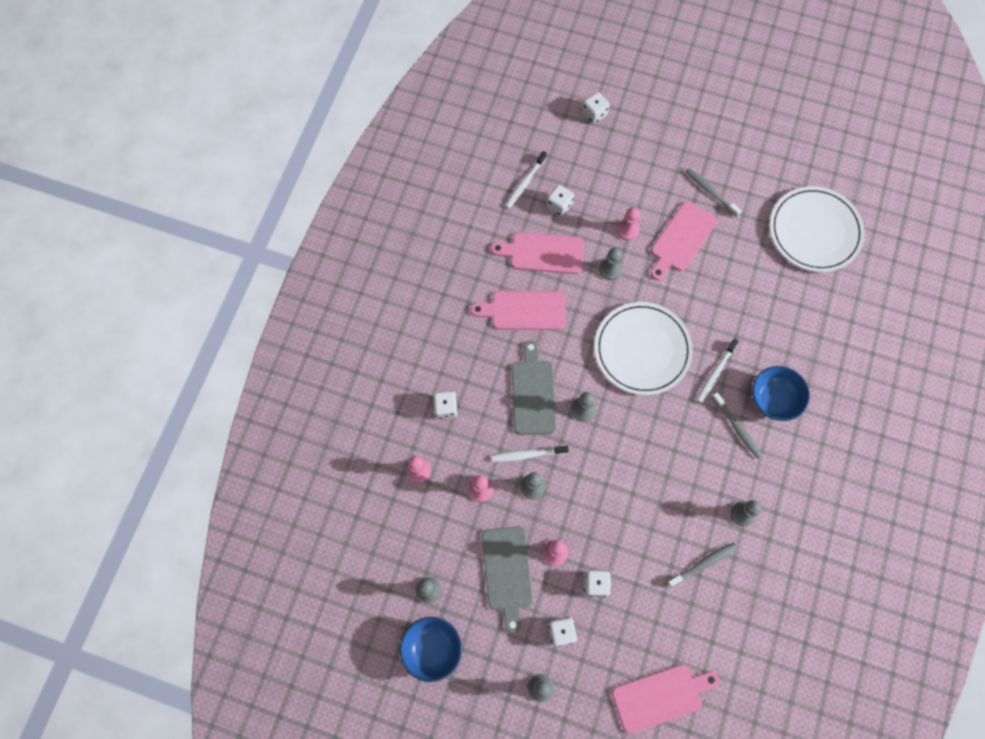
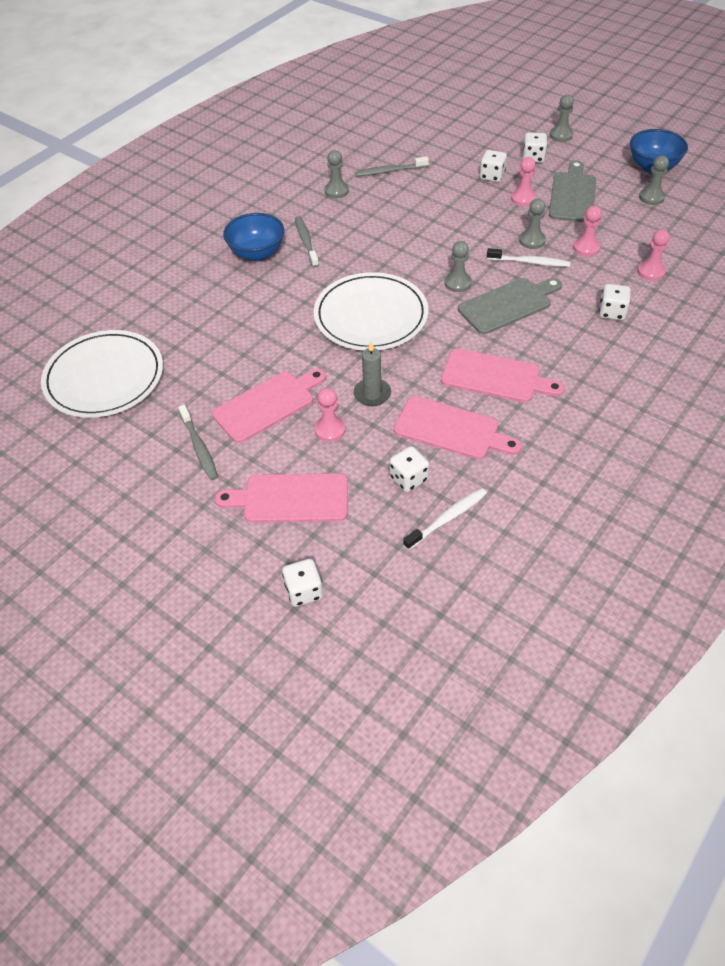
camera: 160 degrees left, 20 degrees down
(533, 393) = (508, 305): grey cutting board -> grey cutting board turned 135 degrees counterclockwise
(610, 269) = (372, 394): grey pawn -> grey candle
(661, 697) = (462, 117): pink cutting board -> pink cutting board (290, 498)
(715, 373) = (302, 282): white toothbrush -> none

